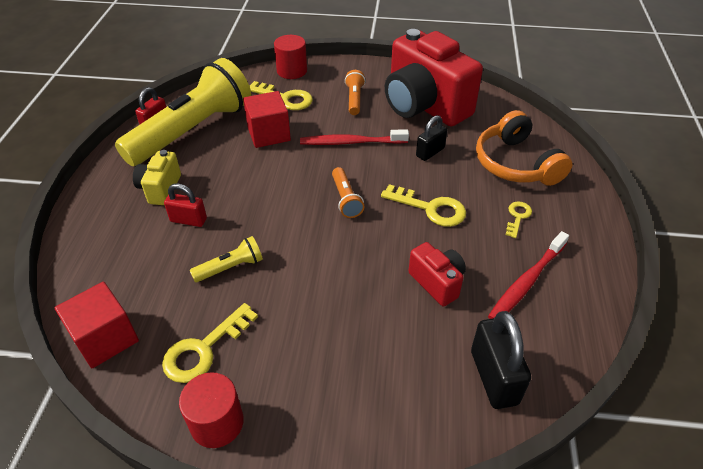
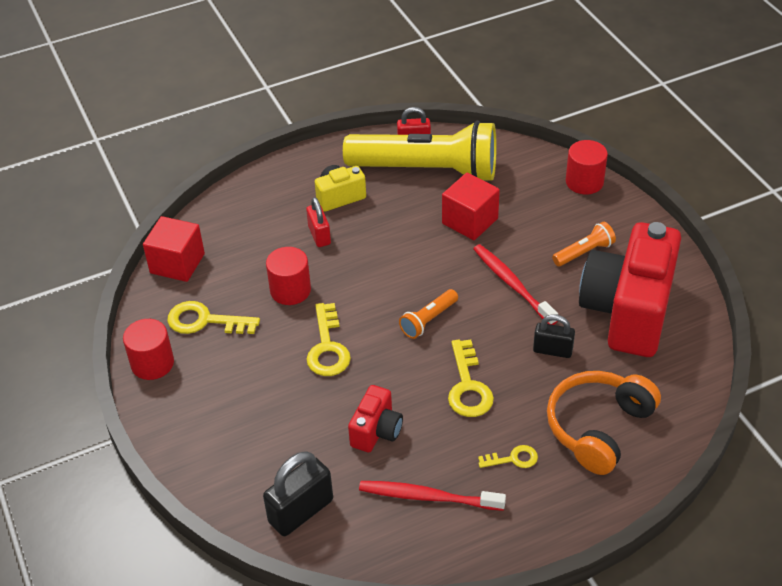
camera: 60 degrees right, 0 degrees up
(231, 267) = (290, 290): yellow flashlight -> red cylinder
(285, 98) = (534, 202): yellow key -> yellow key (327, 347)

